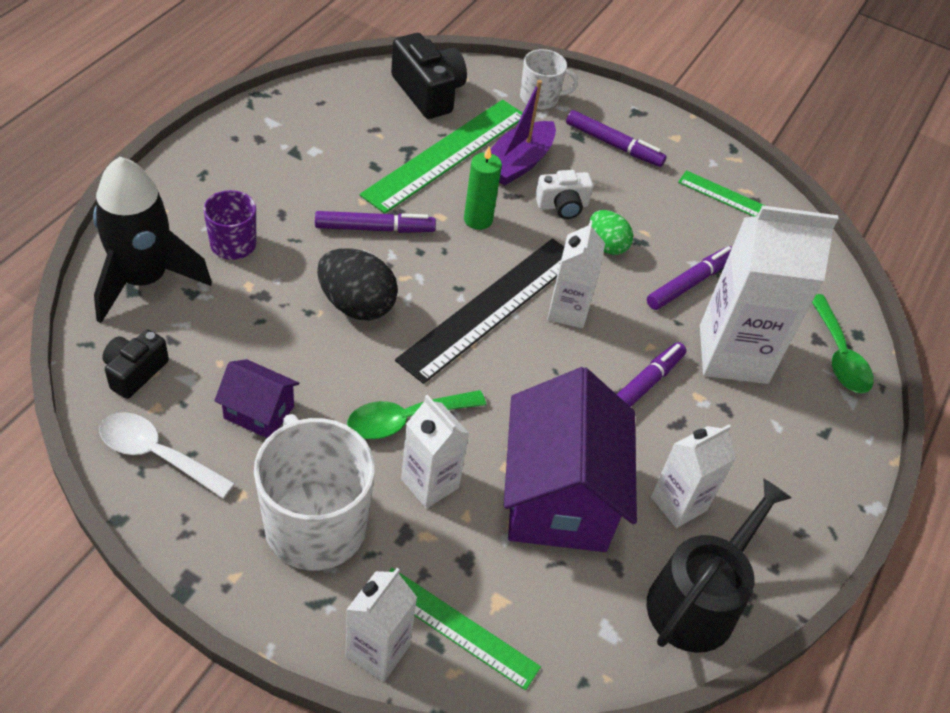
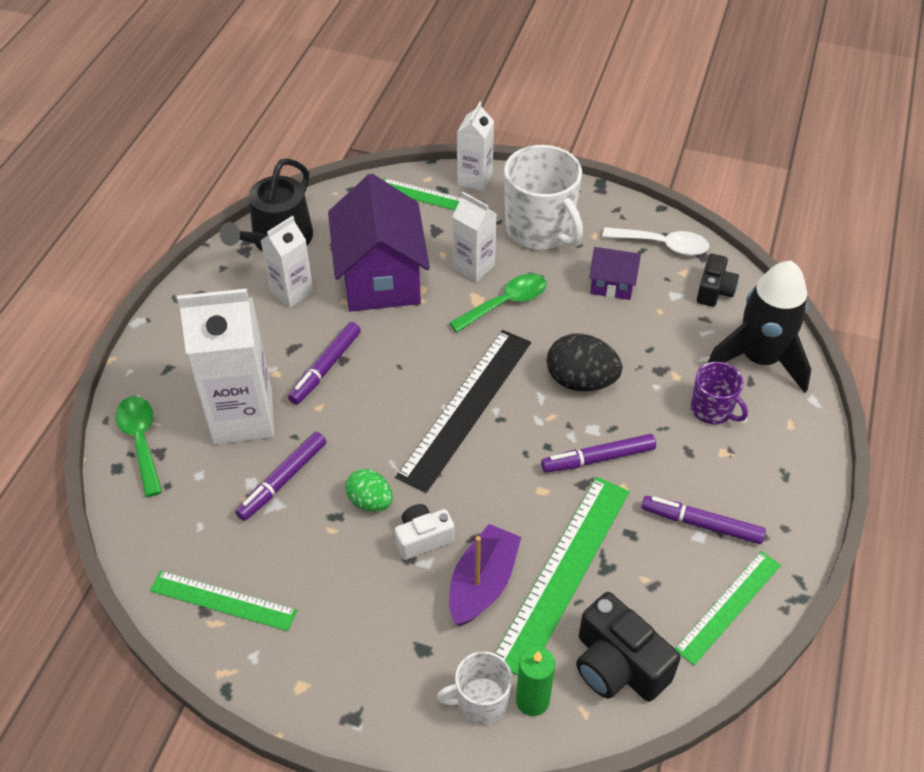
camera: 175 degrees right, 0 degrees up
(320, 102) = (729, 606): none -> green ruler
(478, 219) = (504, 496): green candle -> green candle (532, 700)
(567, 311) = (397, 421): white carton -> none
(613, 145) = (377, 647): purple marker -> purple marker (701, 524)

